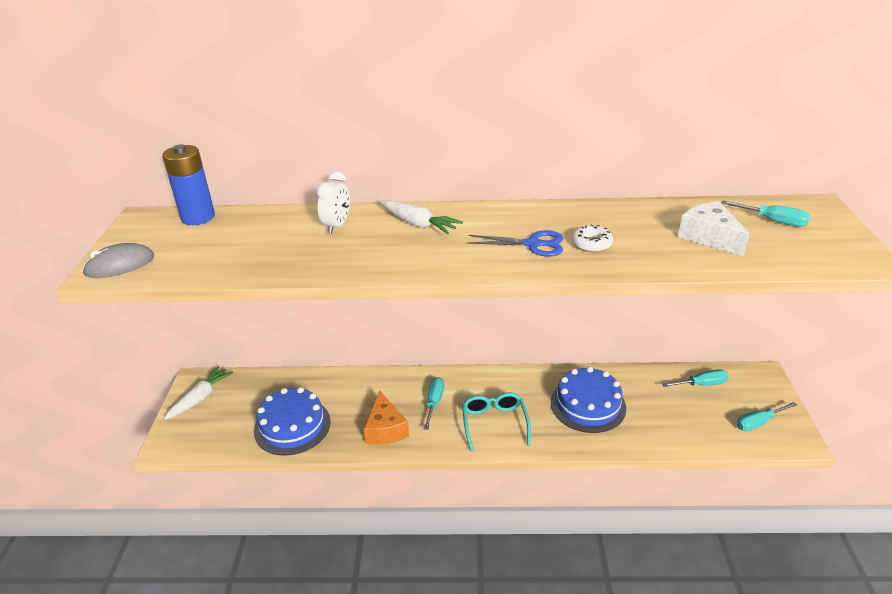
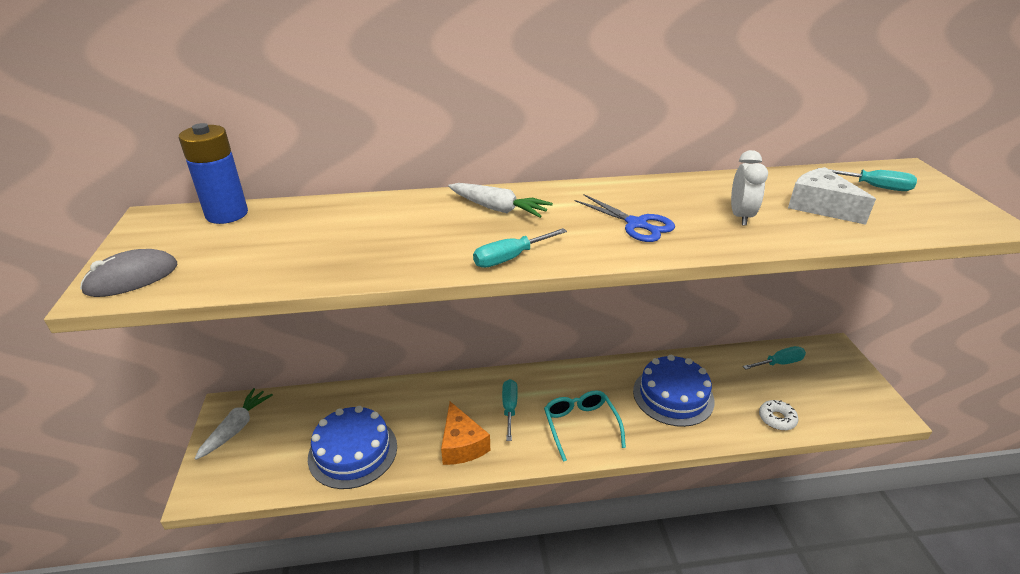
camera: 10 degrees left, 0 degrees up
(337, 226) = (402, 215): white clock -> white clock (741, 216)
(532, 244) = (636, 224): blue scissors -> blue scissors turned 45 degrees clockwise
(591, 244) = (700, 220): white donut -> white donut (777, 419)
(758, 423) = (847, 399): turquoise screwdriver -> turquoise screwdriver (510, 258)

